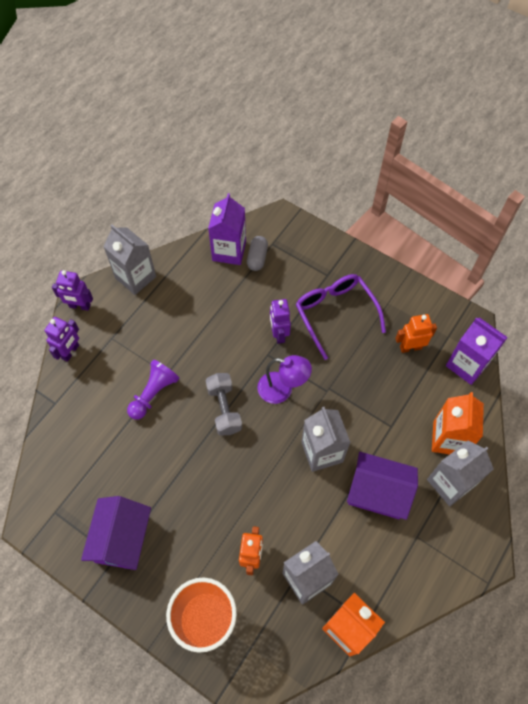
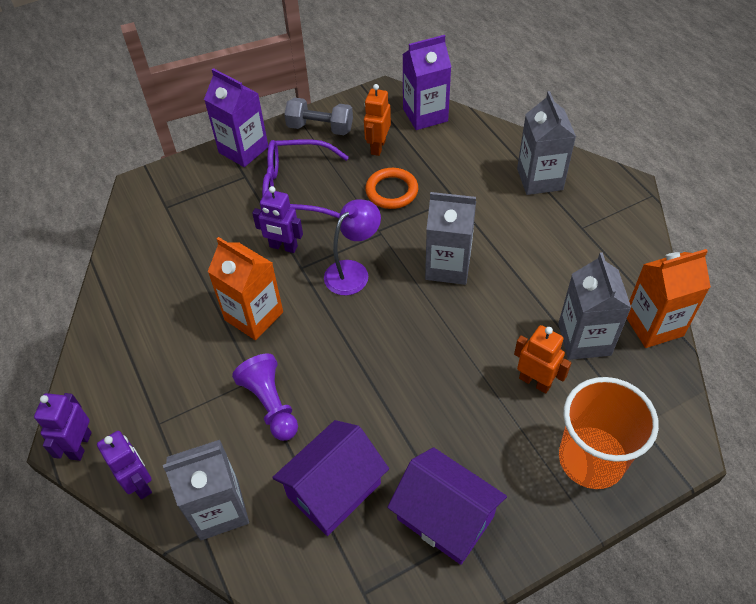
camera: 60 degrees left, 10 degrees down
(80, 306) = (80, 445): purple robot -> purple robot turned 150 degrees clockwise
(135, 277) = (92, 362): grey carton -> grey carton (219, 509)
(224, 409) = (340, 337): grey dumbbell -> grey dumbbell (320, 128)
(229, 251) = (140, 250): purple carton -> purple carton (243, 150)
(257, 258) = (172, 227): grey capsule -> none
(371, 379) = (391, 191): none -> orange ring
(378, 492) = (519, 238): purple house -> purple house (334, 490)
(448, 438) = (493, 160): orange carton -> orange carton (254, 316)

